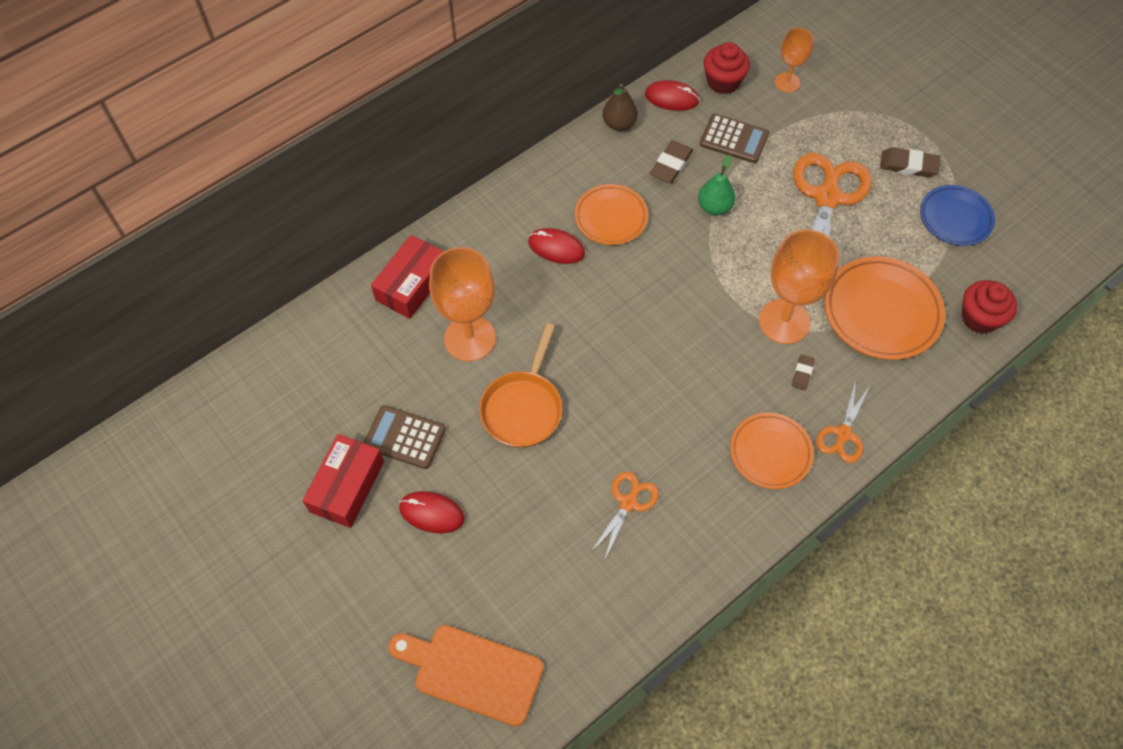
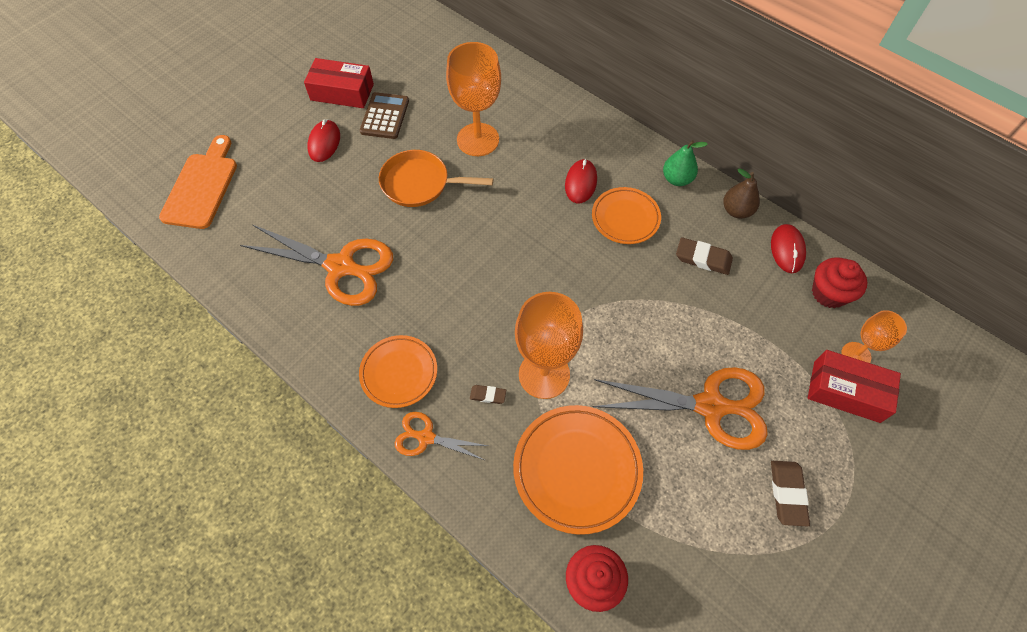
camera: 80 degrees right, 0 degrees up
(412, 284) = (520, 96): red box -> red box (846, 392)
(628, 502) = (341, 267): orange scissors -> orange scissors, size x1.91
(714, 207) = (664, 301): green pear -> green pear (677, 179)
(734, 139) = (756, 310): brown calculator -> none
(955, 218) = (727, 551): blue plate -> none

